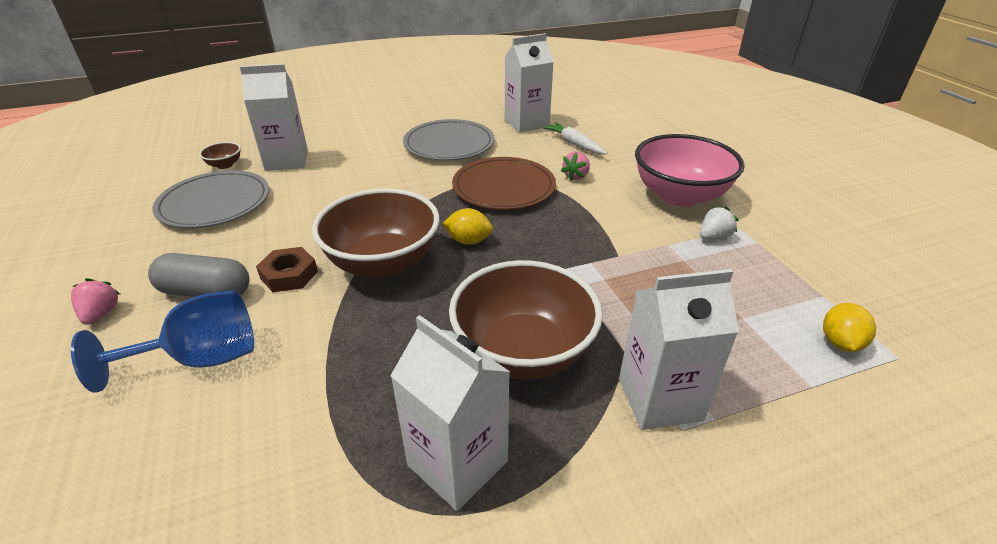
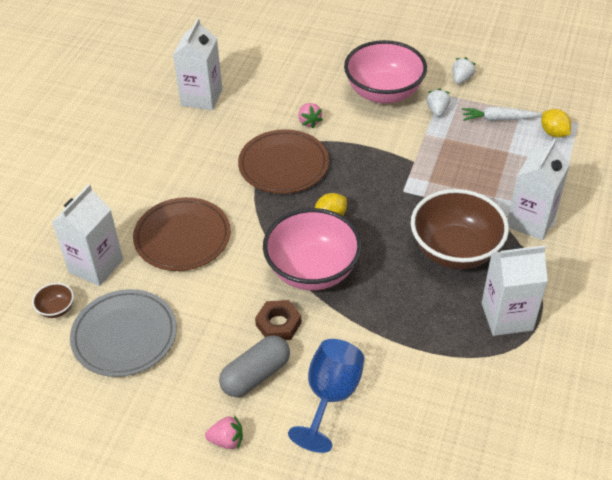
camera: 50 degrees left, 10 degrees up
(101, 314) = (226, 440): pink strawberry -> pink strawberry turned 150 degrees clockwise
(356, 180) = (182, 237): none -> brown plate
(383, 263) = (312, 270): brown bowl -> pink bowl
(449, 144) = (184, 158): grey plate -> none
(574, 144) = (265, 94): white carrot -> white carrot (498, 119)
(786, 231) = (461, 79): none -> white strawberry

